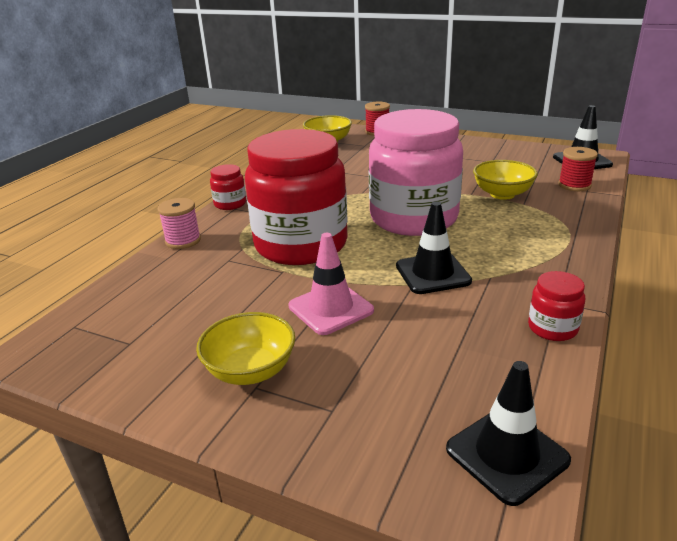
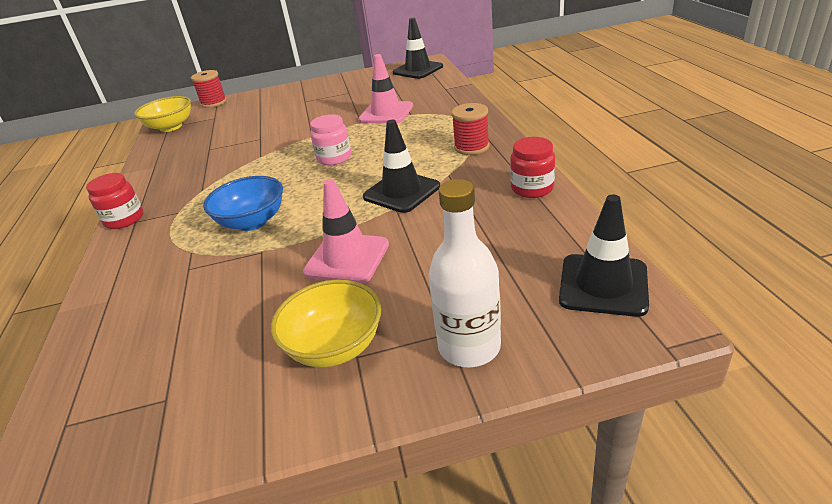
camera: 35 degrees left, 5 degrees up
(183, 240) = (108, 276): pink spool -> none
(301, 245) = (252, 222): red jar -> blue bowl
(335, 432) = (469, 347): none -> white bottle
(413, 218) = (334, 158): pink jar -> pink jar, size x0.40
(502, 194) = (386, 113): yellow bowl -> pink traffic cone
(574, 185) = (432, 88): red spool -> red spool (471, 147)

